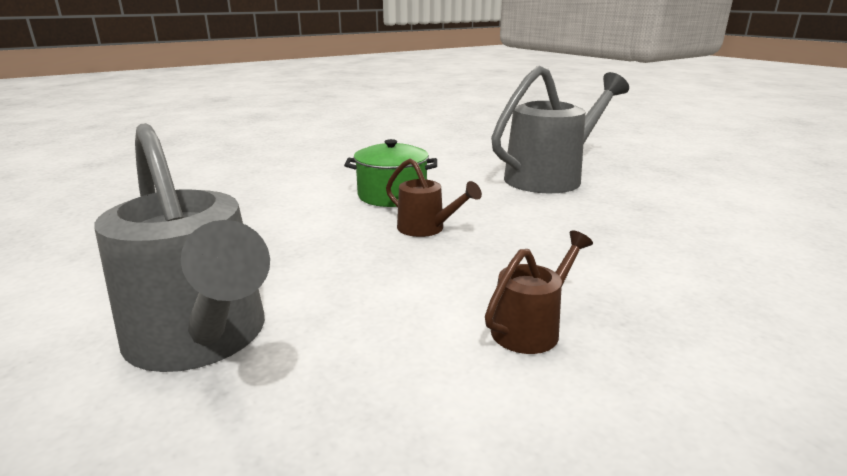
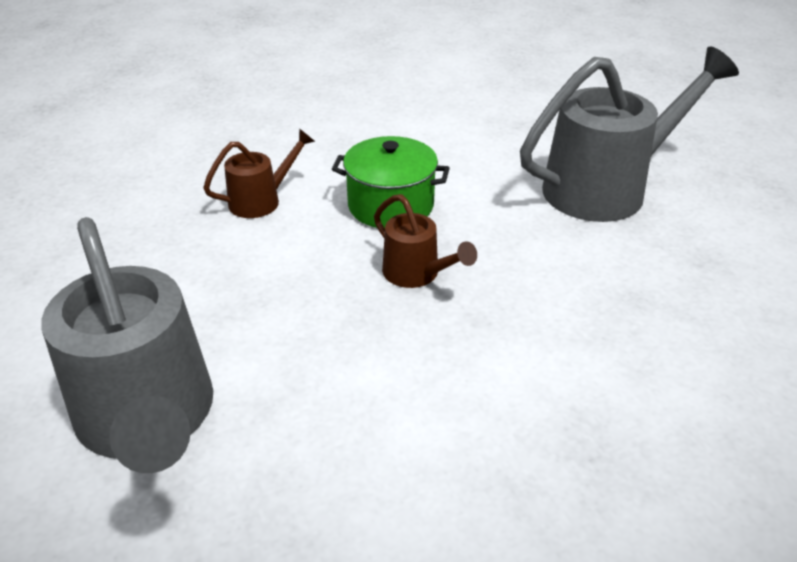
camera: 10 degrees right, 15 degrees up
(532, 327) = (488, 451): brown watering can -> brown watering can (262, 200)

